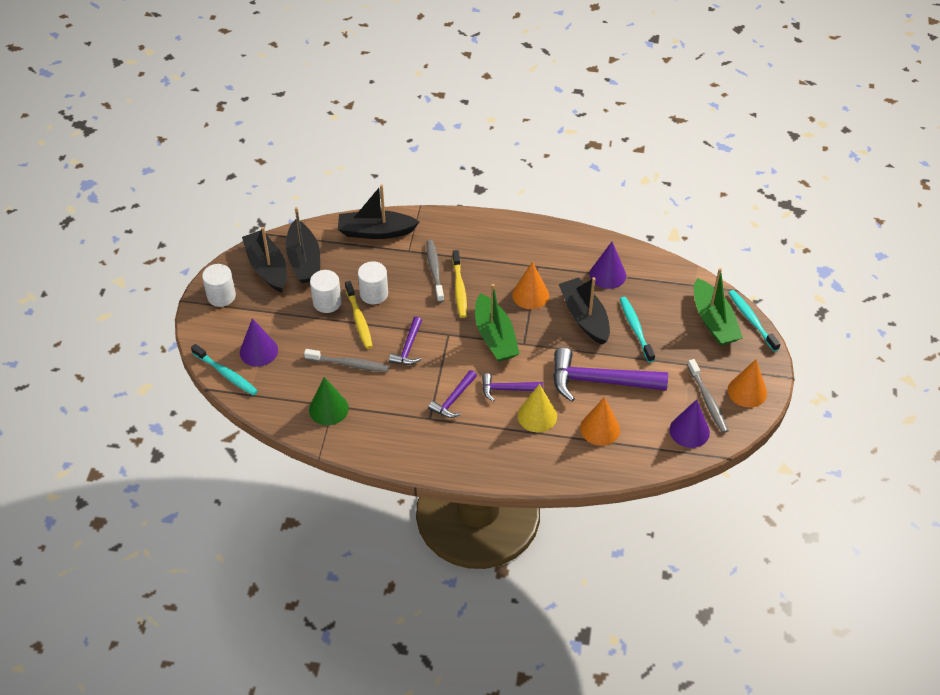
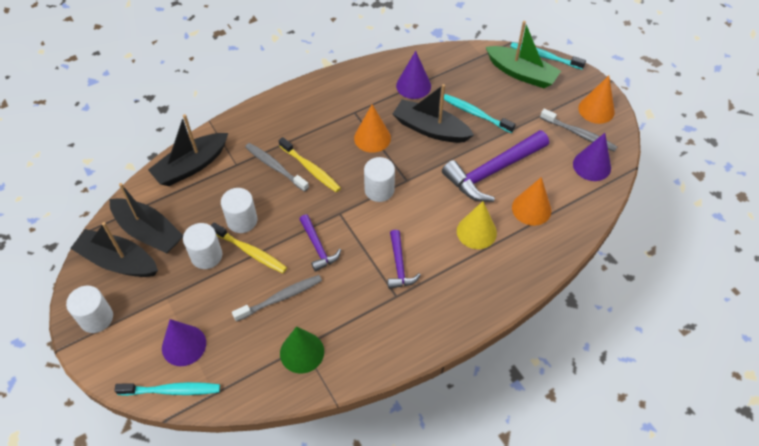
camera: 40 degrees left, 5 degrees up
(495, 337) = (379, 190): green boat -> white cylinder
(507, 389) = (432, 226): purple hammer -> none

